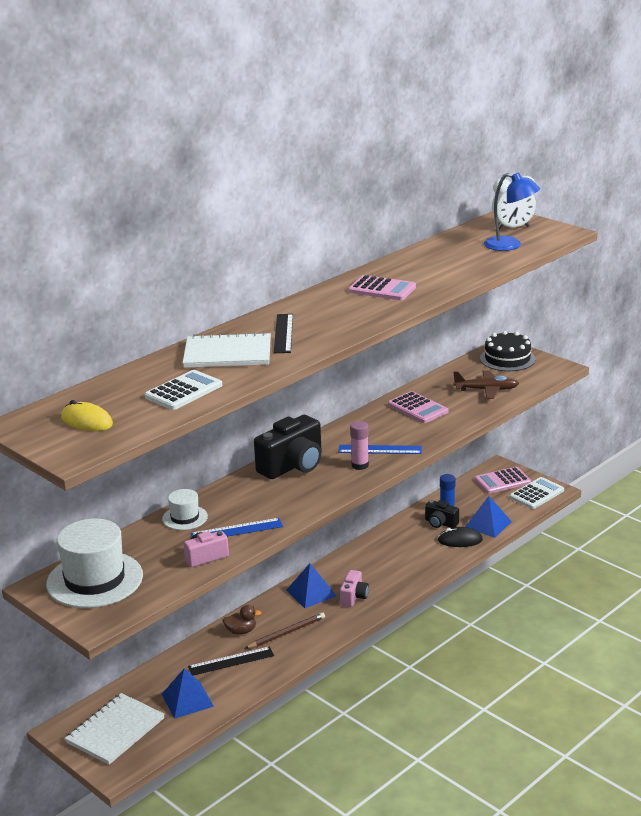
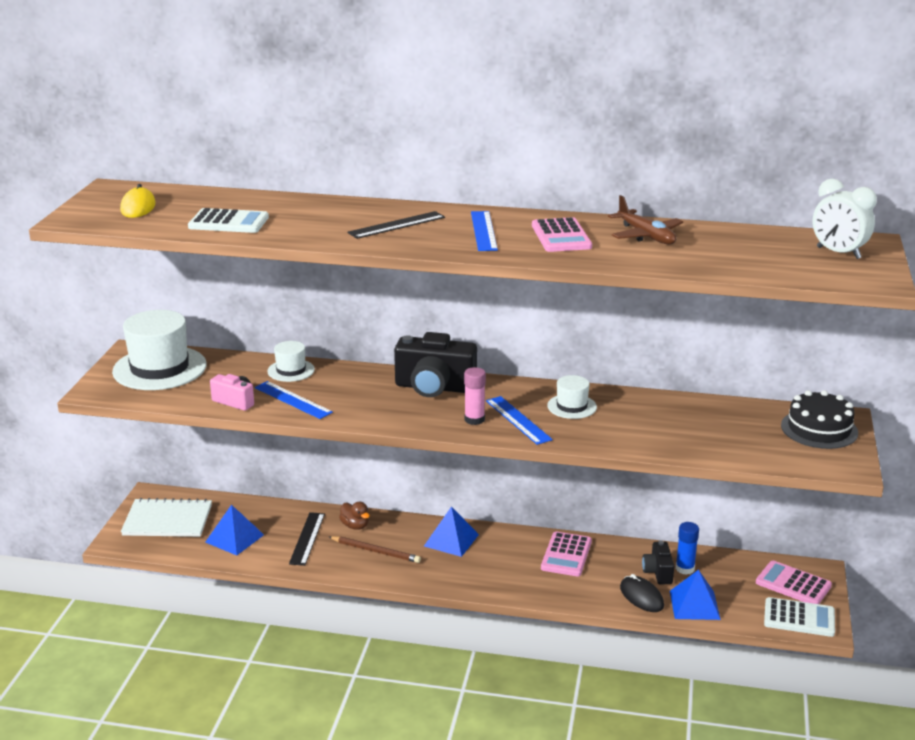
camera: 55 degrees right, 0 degrees up
(227, 353) = (325, 217): white notebook -> none
(231, 661) = (307, 538): black ruler -> black ruler turned 60 degrees clockwise
(337, 309) = (483, 231): none -> blue ruler
(354, 597) = (469, 567): pink camera -> none
(385, 425) = (572, 406): none -> white hat
(417, 408) = (630, 413): pink calculator -> pink calculator (566, 555)
(486, 390) = (726, 439): brown plane -> brown plane (646, 236)
(510, 245) = (783, 264): blue lamp -> none

